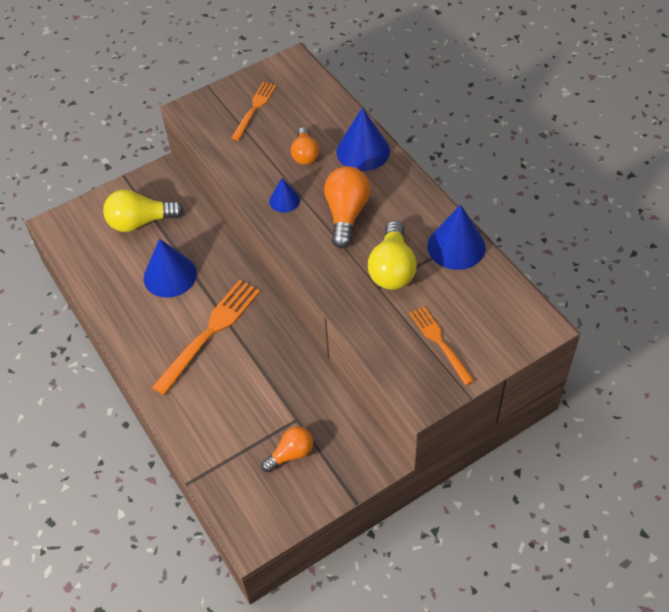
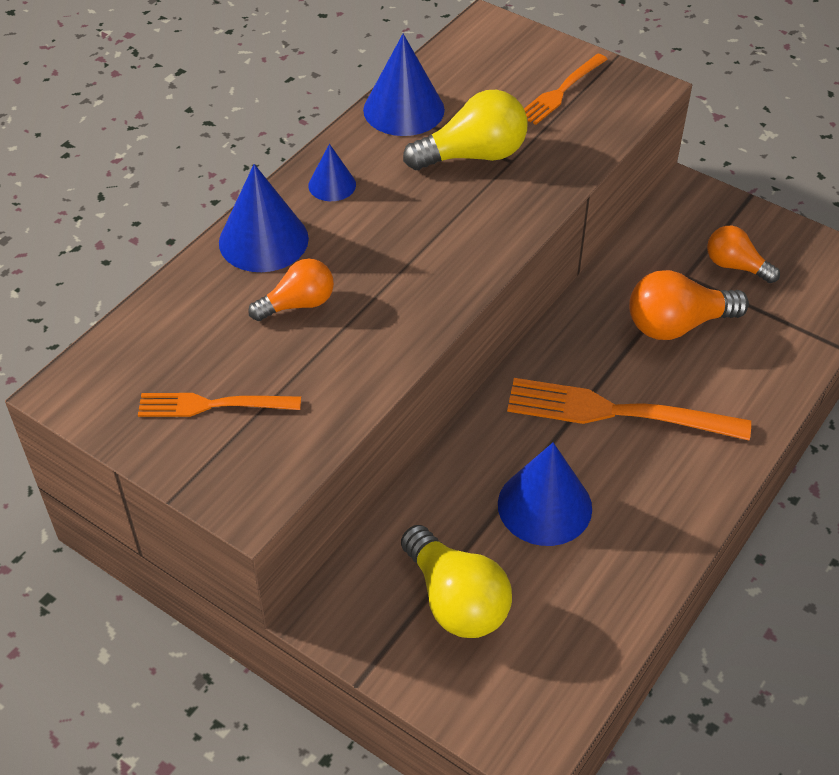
camera: 115 degrees left, 5 degrees down
(284, 200) = (407, 298): blue cone -> blue cone (332, 185)
(346, 214) = (400, 223): orange light bulb -> orange light bulb (677, 325)

